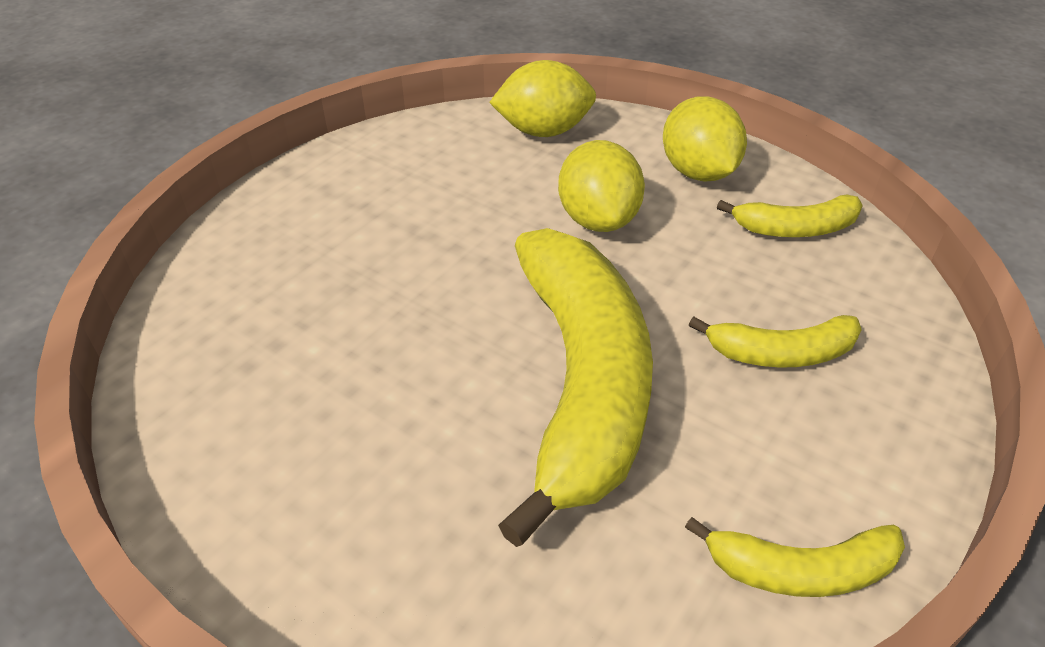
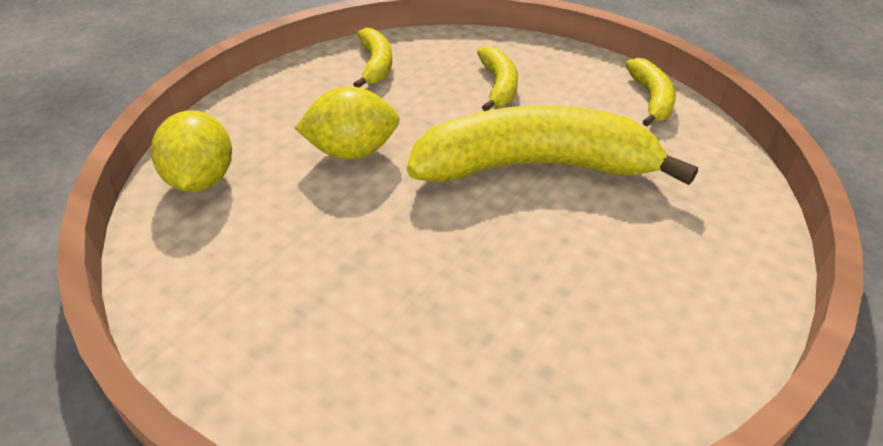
camera: 90 degrees left, 0 degrees up
(698, 172) = (297, 98): yellow lemon -> none

